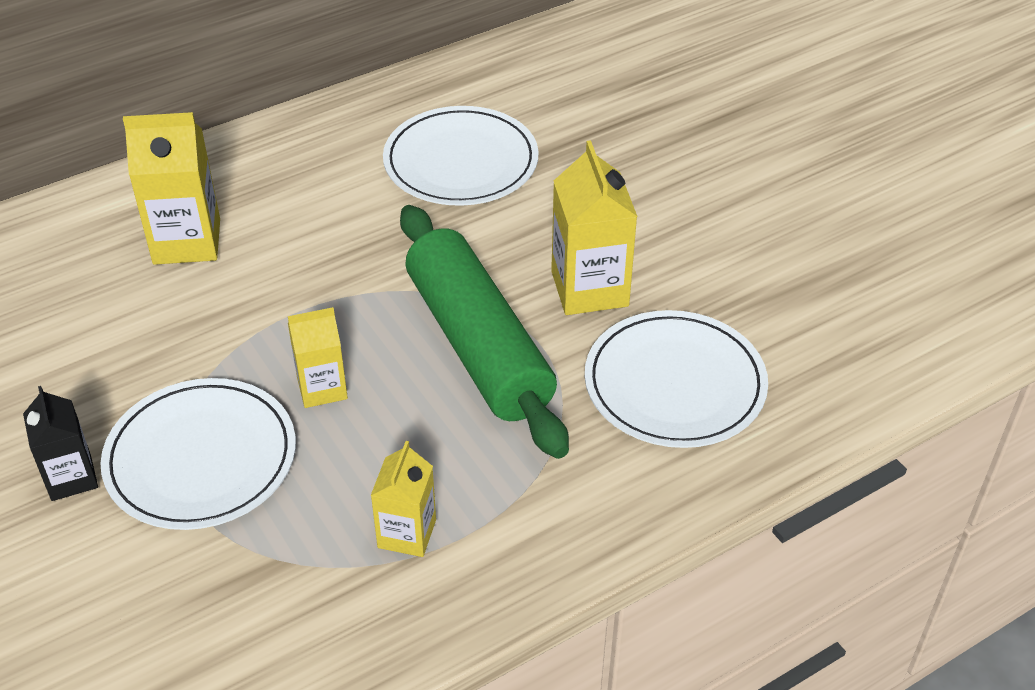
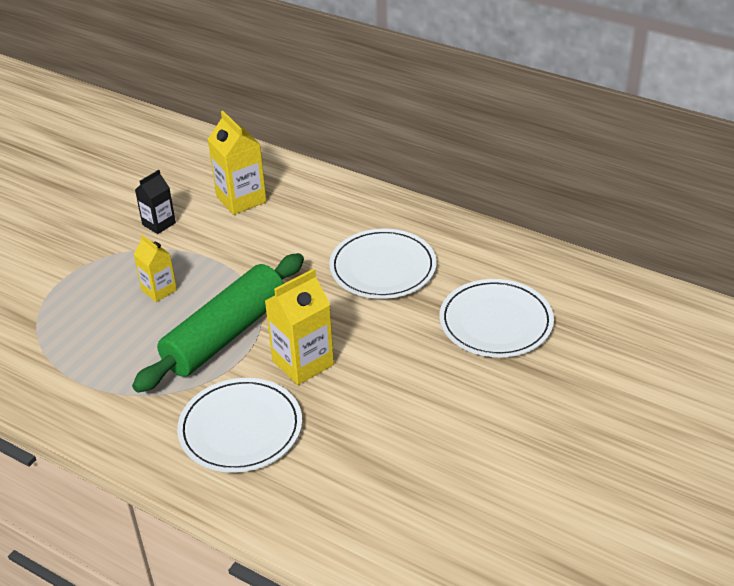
camera: 65 degrees right, 5 degrees down
(71, 477) = (58, 237): black carton -> black carton (159, 224)
(201, 458) = (89, 270): white plate -> white plate (496, 322)
(407, 533) = (71, 361): yellow carton -> none

